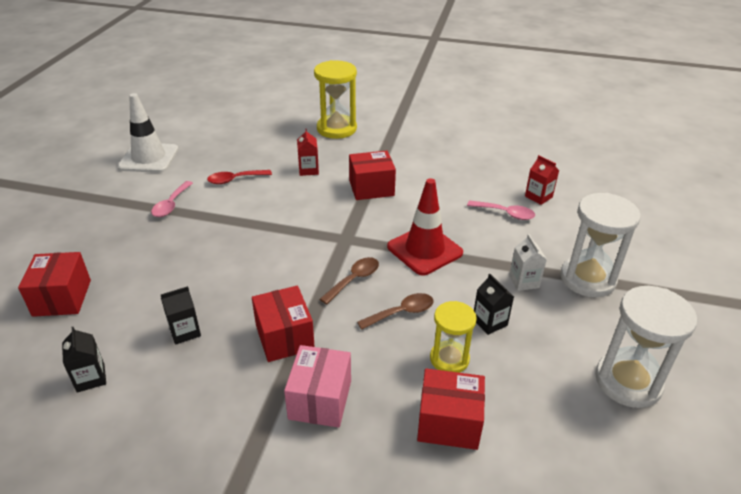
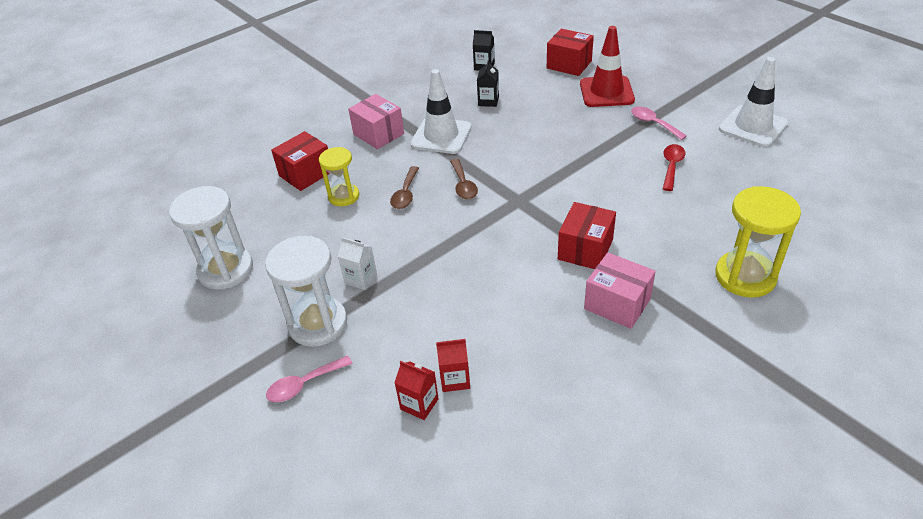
camera: 130 degrees right, 5 degrees up
(284, 337) = (441, 136): red box -> white traffic cone
(308, 170) = (656, 218): red carton -> red carton (419, 404)
(408, 162) = (617, 303): none -> pink box
(424, 250) = (458, 239): red traffic cone -> red traffic cone (606, 92)
(489, 322) = (348, 233): black carton -> none
(505, 213) = (454, 328): pink spoon -> pink spoon (303, 384)

